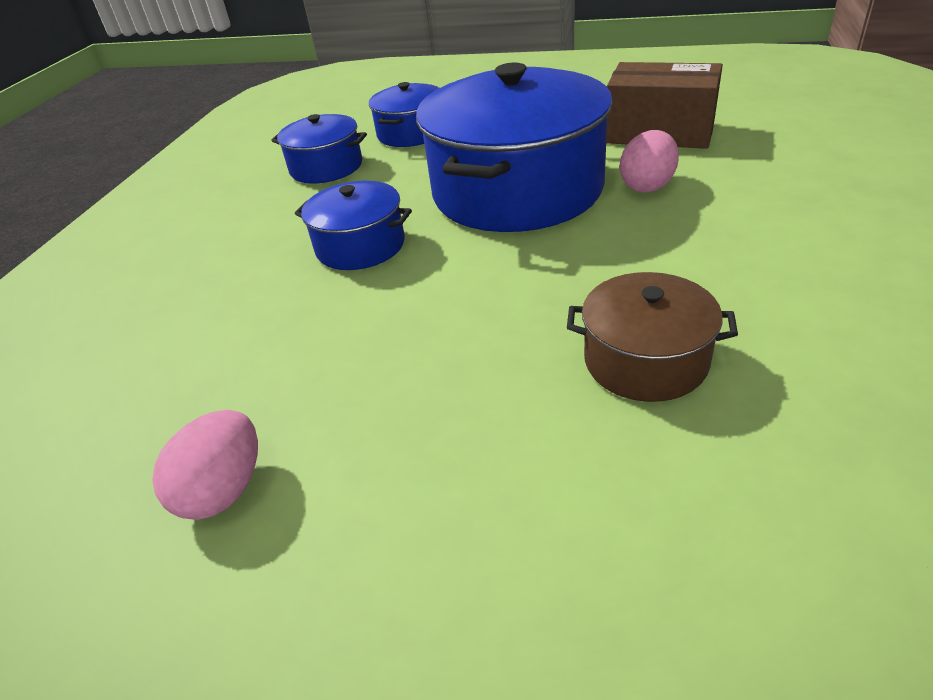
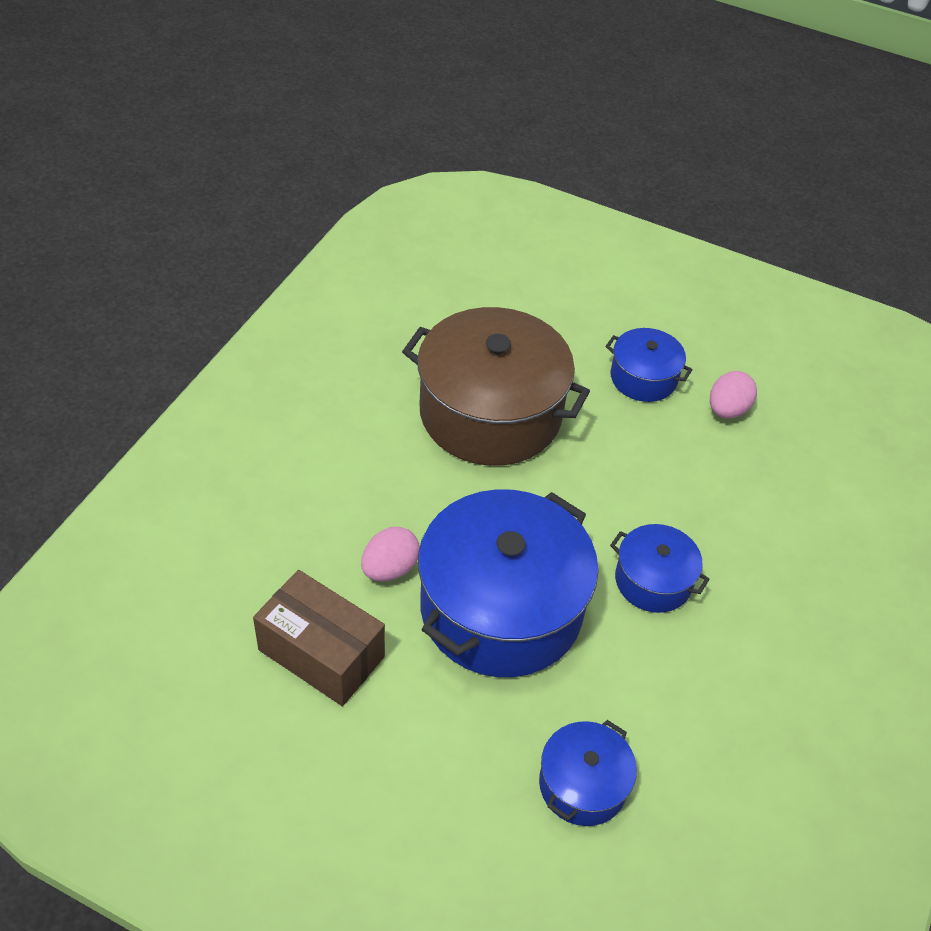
camera: 175 degrees left, 10 degrees up
(326, 167) = (689, 741): blue pot -> blue pot (643, 378)
(645, 360) = (490, 413): brown pot -> brown pot, size x2.03

